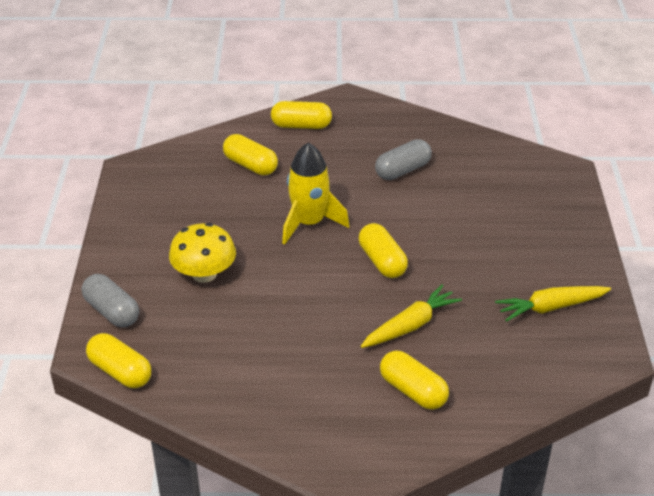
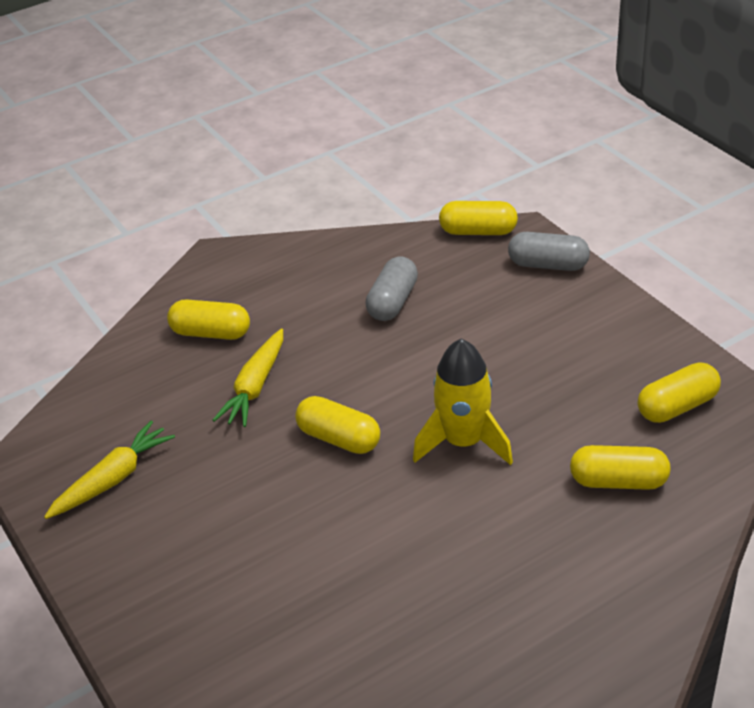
camera: 150 degrees right, 0 degrees up
(204, 274) = (509, 334): yellow mushroom -> none
(301, 125) = (631, 585): yellow capsule -> yellow capsule (677, 406)
(403, 170) = (420, 583): grey capsule -> grey capsule (392, 302)

